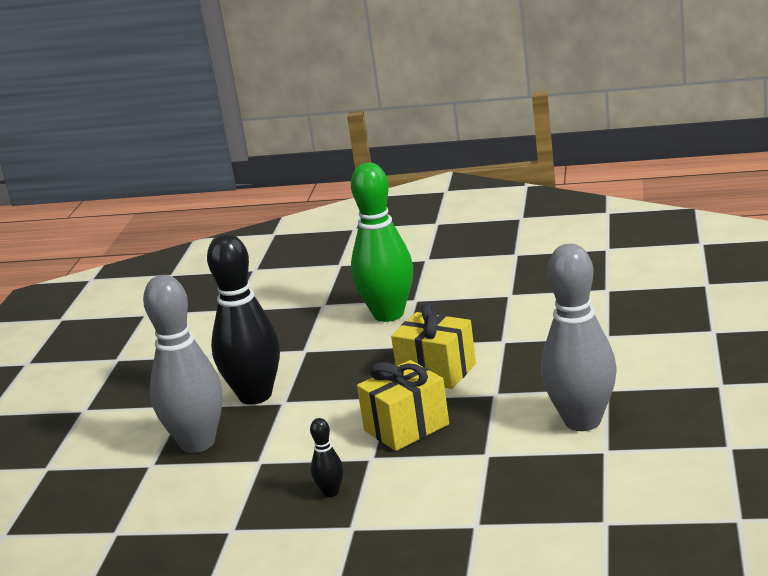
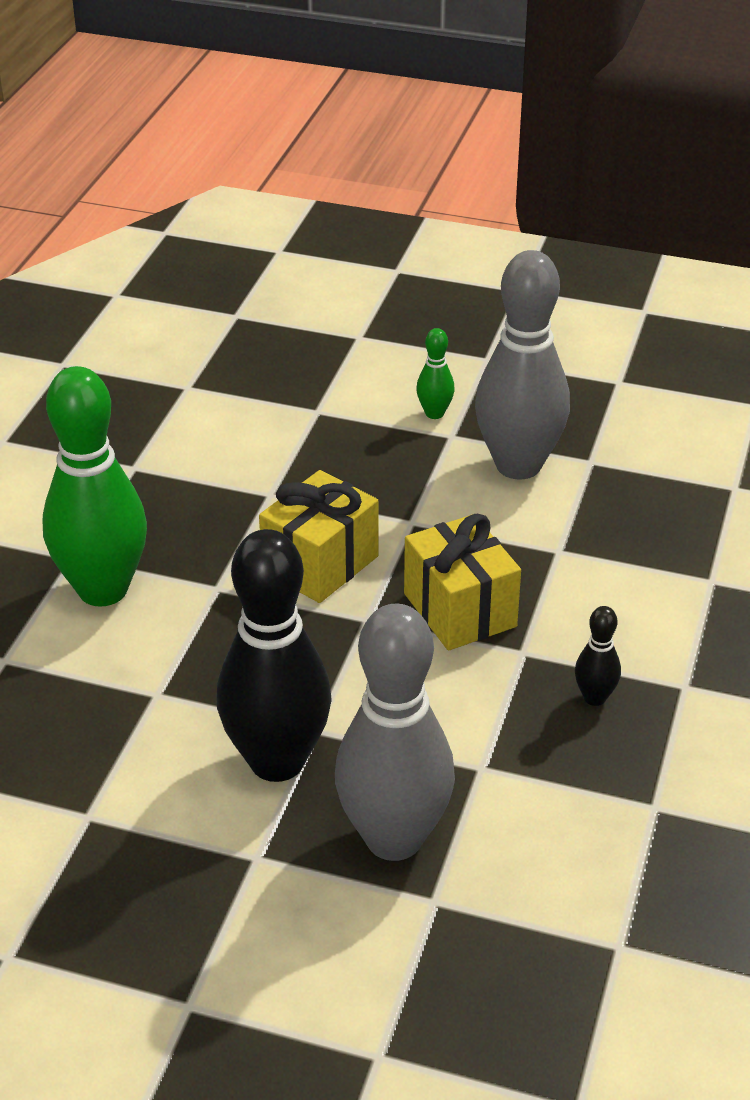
camera: 85 degrees left, 15 degrees up
(630, 377) = (434, 413): none -> green bowling pin

